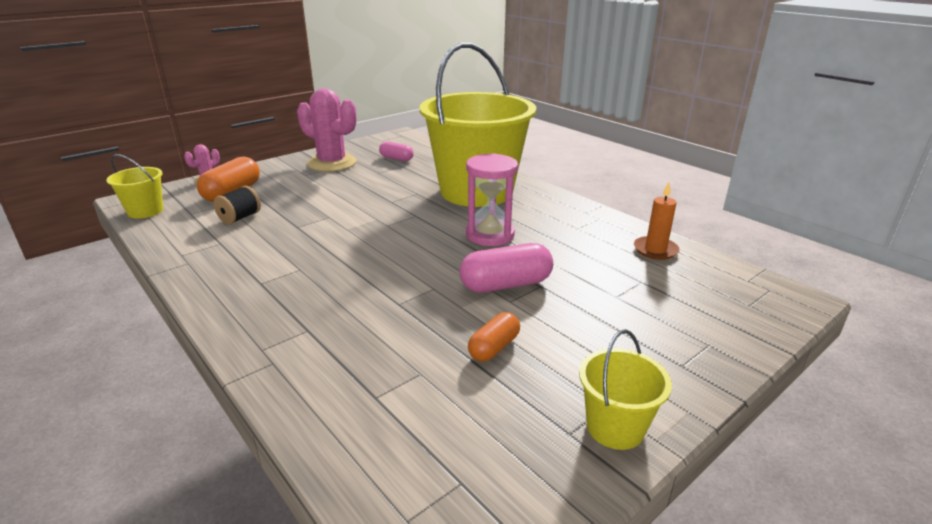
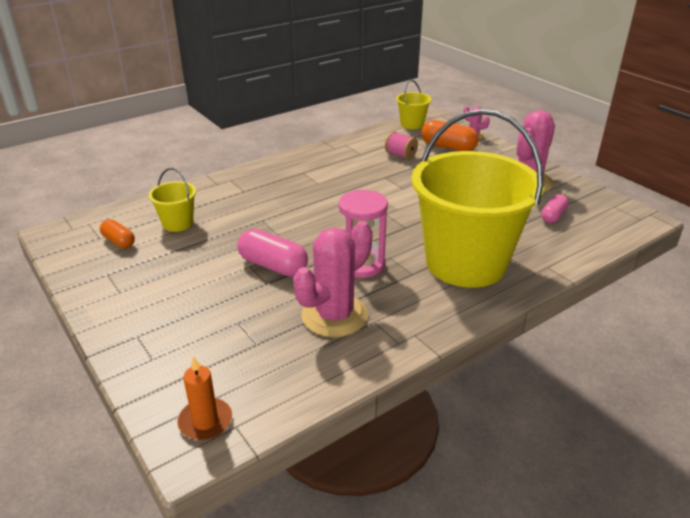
camera: 95 degrees right, 5 degrees up
(240, 218) = (400, 155): black spool -> pink spool
(494, 347) = (196, 254): orange capsule -> orange capsule (119, 241)
(505, 284) = (273, 266): pink capsule -> pink capsule turned 45 degrees counterclockwise
(578, 245) = (334, 316): none -> pink cactus
(615, 427) = (101, 291): yellow bucket -> yellow bucket (178, 223)
(655, 250) = (315, 369): orange candle -> orange candle (205, 421)

